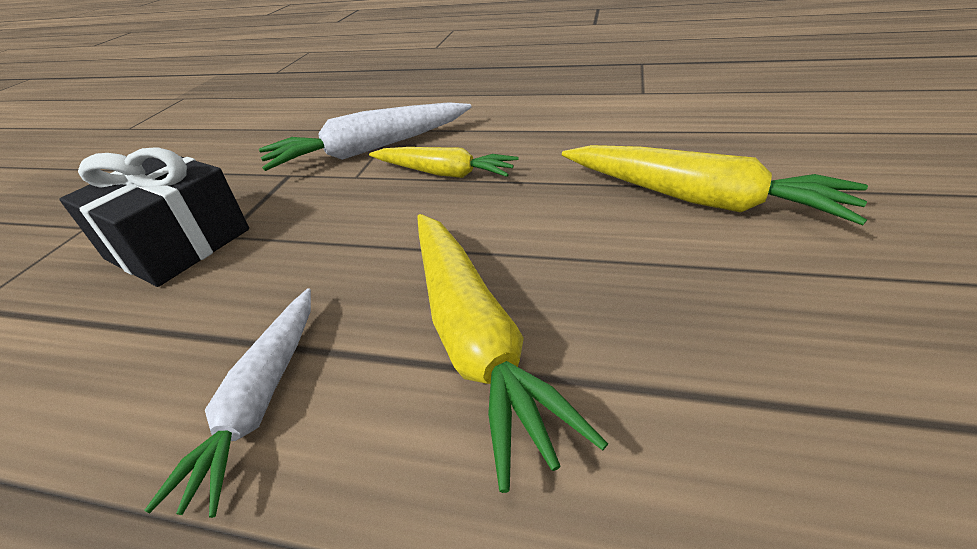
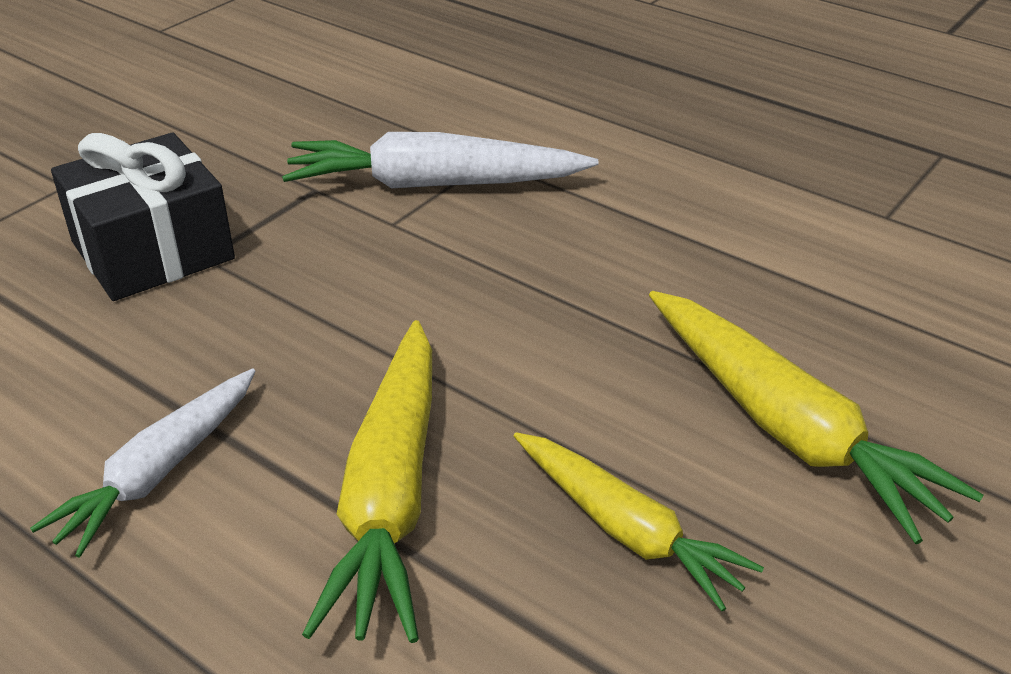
camera: 20 degrees right, 0 degrees up
(444, 173) = (501, 260): yellow carrot -> yellow carrot (626, 529)

